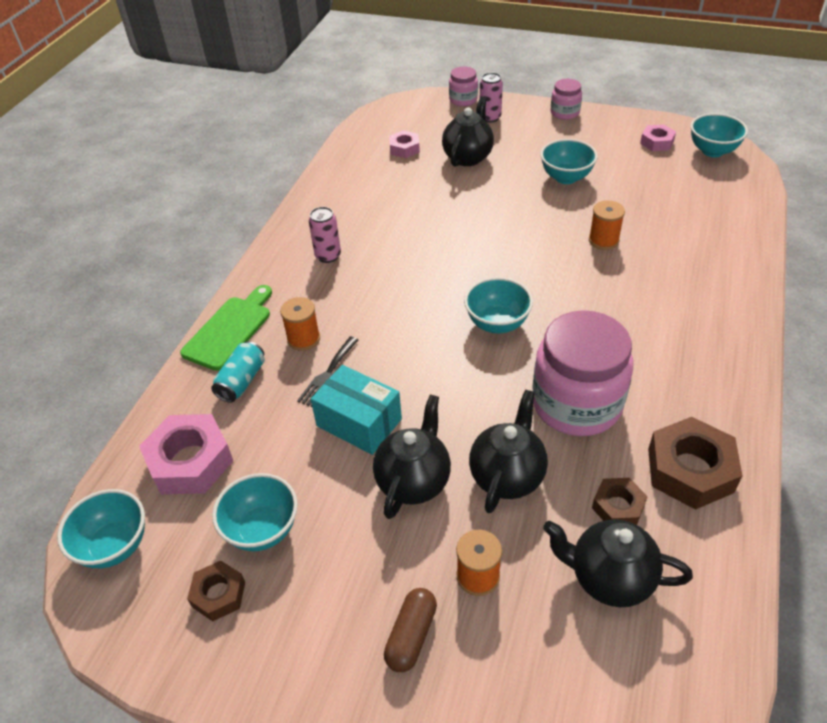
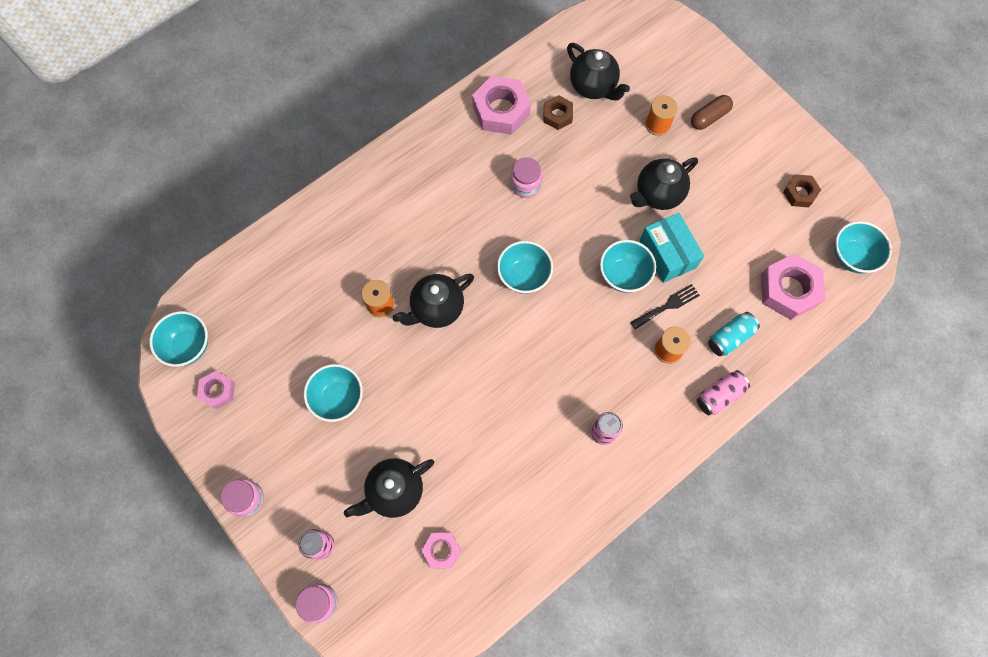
camera: 150 degrees left, 25 degrees up
(230, 330) = (719, 395): green cutting board -> pink can
(262, 530) = (761, 216): turquoise bowl -> turquoise bowl (623, 275)
(507, 476) = (602, 166): black teapot -> black teapot (436, 309)
(576, 404) = (525, 185): pink jar -> pink jar, size x0.48
(690, 470) = (501, 110): brown nut -> pink nut

